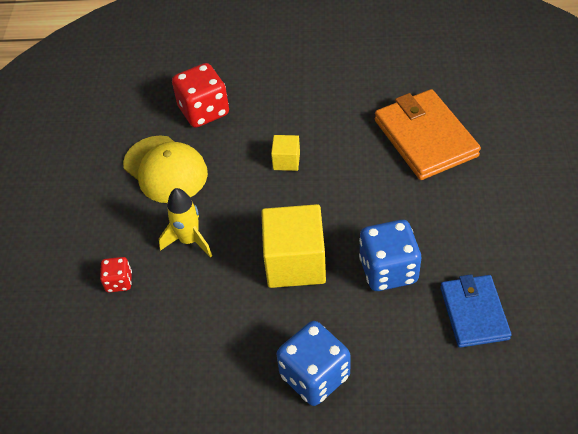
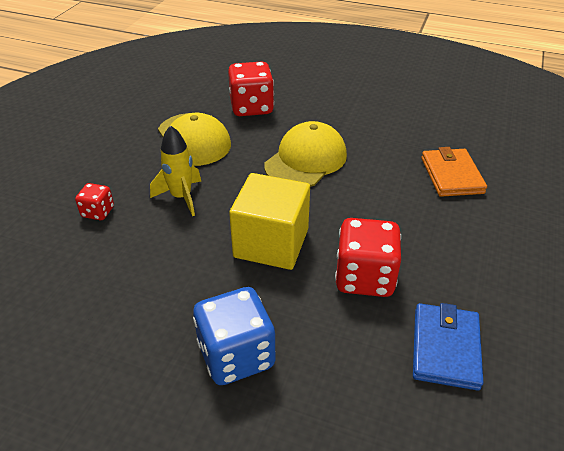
camera: 15 degrees right, 10 degrees down
(286, 161) = (306, 160): yellow cube -> yellow cap
(388, 270) = (364, 277): blue dice -> red dice
(425, 138) = (451, 175): orange wallet -> orange wallet, size x0.66

